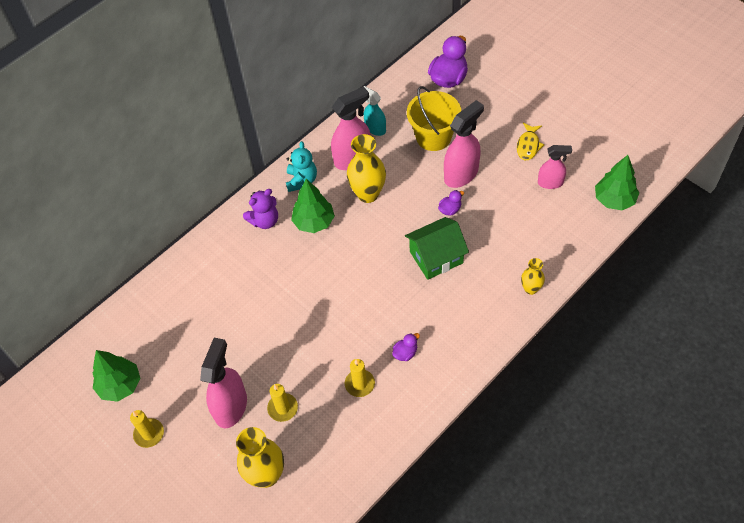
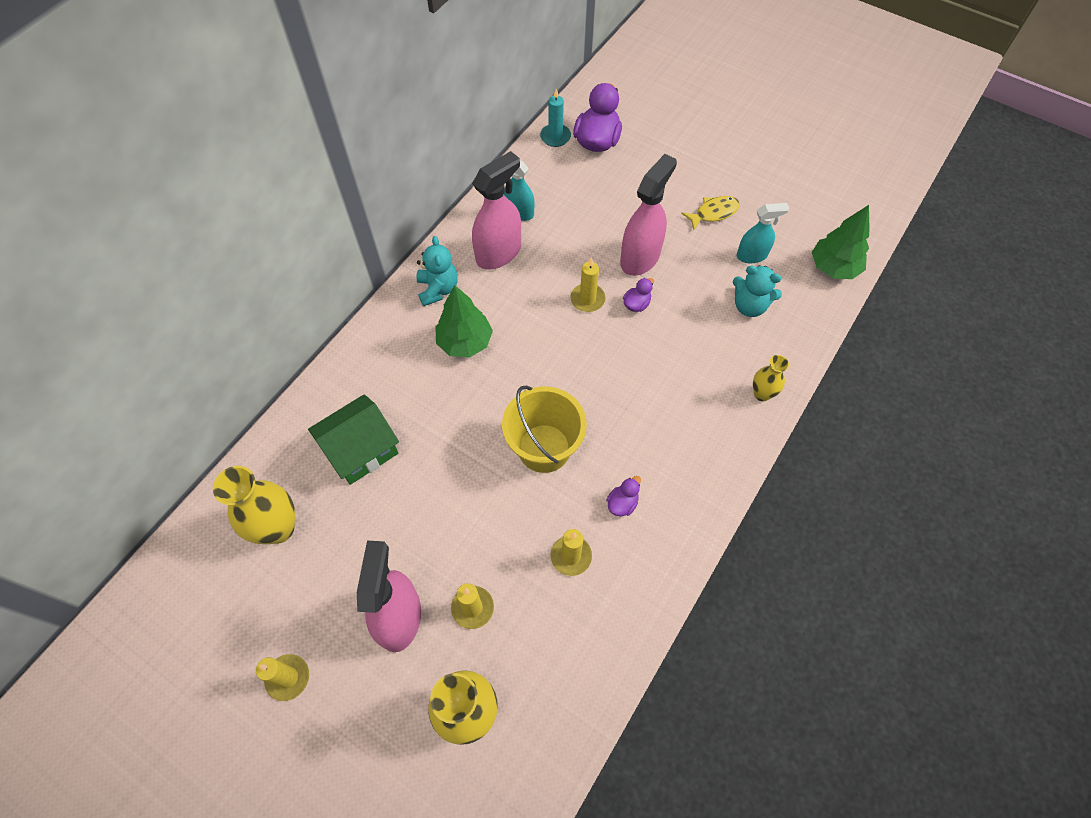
camera: 15 degrees left, 5 degrees up
(120, 385) = (234, 611): green tree -> none
(264, 221) = (399, 348): purple teddy bear -> none
(368, 194) = (527, 296): yellow vase -> yellow vase (278, 528)
(413, 201) = (587, 299): none -> yellow candle
(416, 71) = (555, 137): none -> turquoise candle
(433, 137) = (595, 215): yellow bucket -> yellow bucket (544, 448)
(436, 257) = (633, 368): green house -> green house (361, 450)
(528, 145) = (713, 213): yellow fish -> yellow fish turned 120 degrees counterclockwise
(538, 221) = (749, 306): none -> turquoise teddy bear
(550, 183) = (752, 255): pink spray bottle -> turquoise spray bottle

